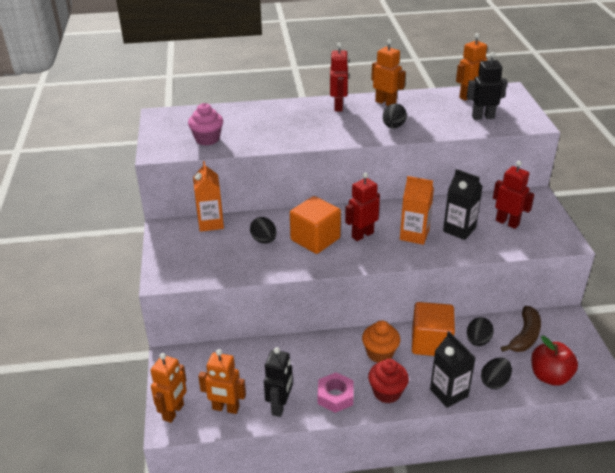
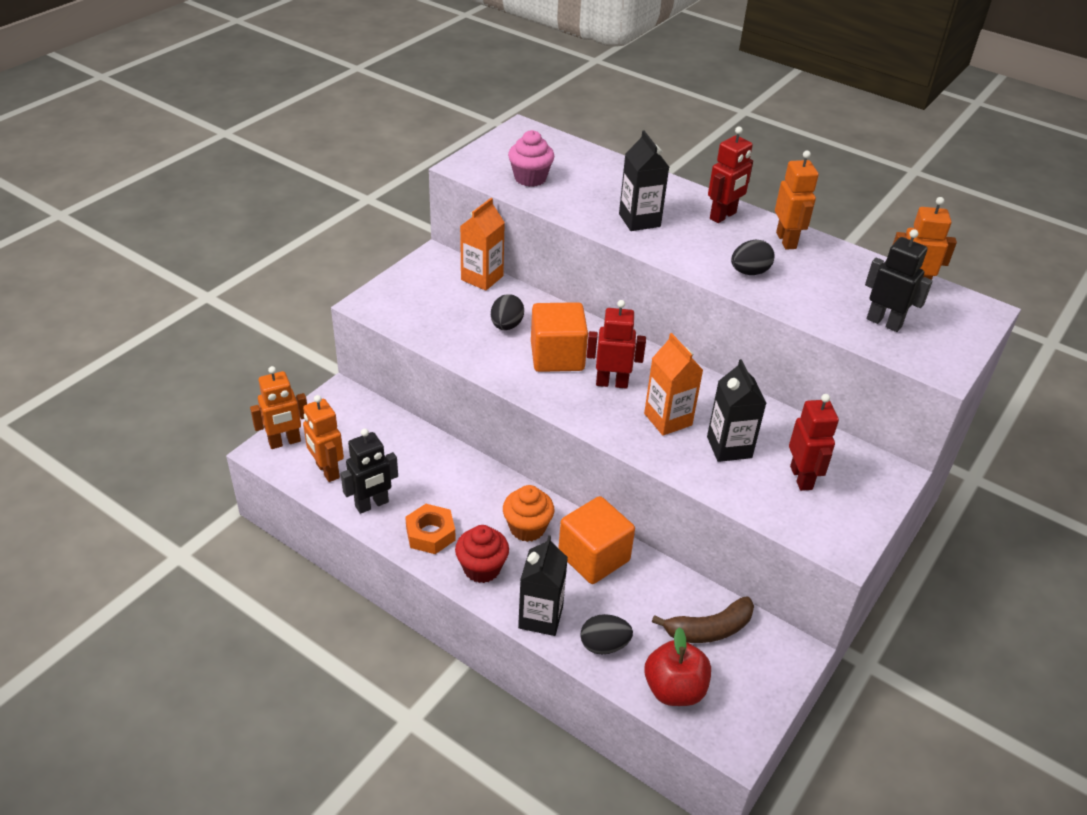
camera: 40 degrees right, 5 degrees up
(302, 130) = (639, 220): none -> black carton
(335, 396) = (430, 534): pink nut -> orange nut
(478, 341) = (647, 593): black egg -> none

